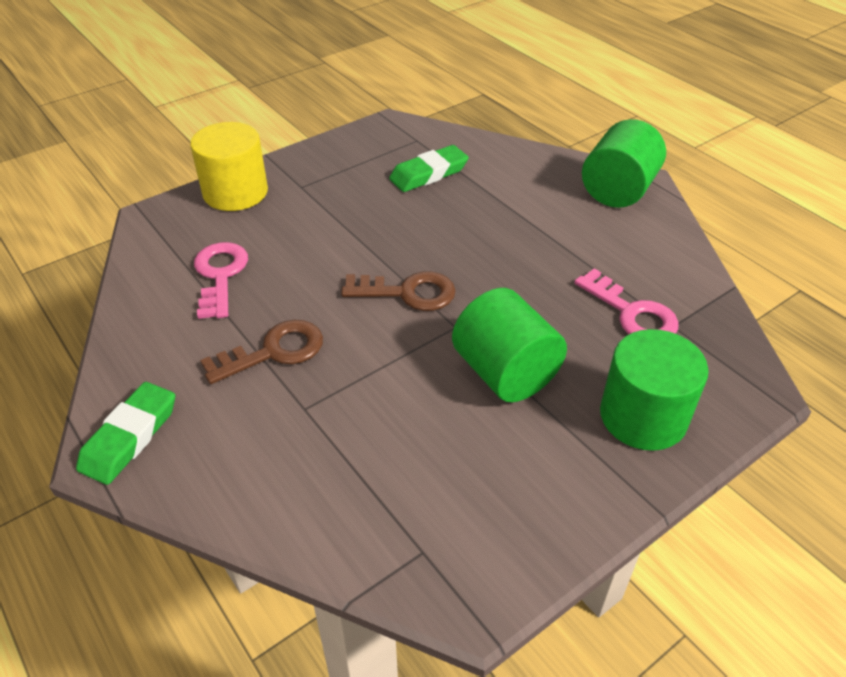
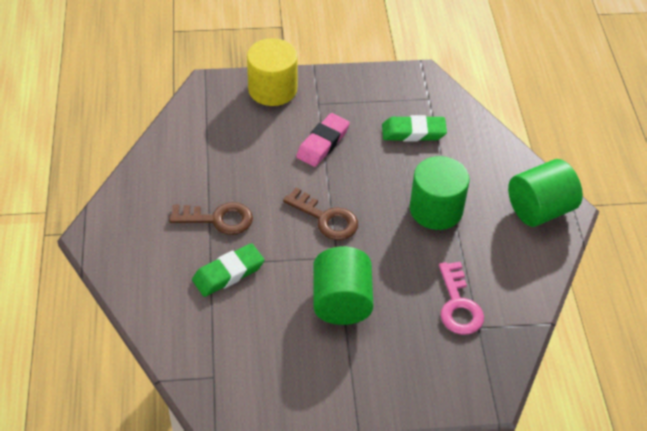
camera: 30 degrees right, 5 degrees up
(130, 437) = (110, 233): green eraser -> green eraser (228, 273)
(220, 275) = (222, 150): pink key -> none
(338, 221) = (323, 143): none -> pink eraser
(643, 416) = (400, 372): green cylinder -> green cylinder (436, 209)

